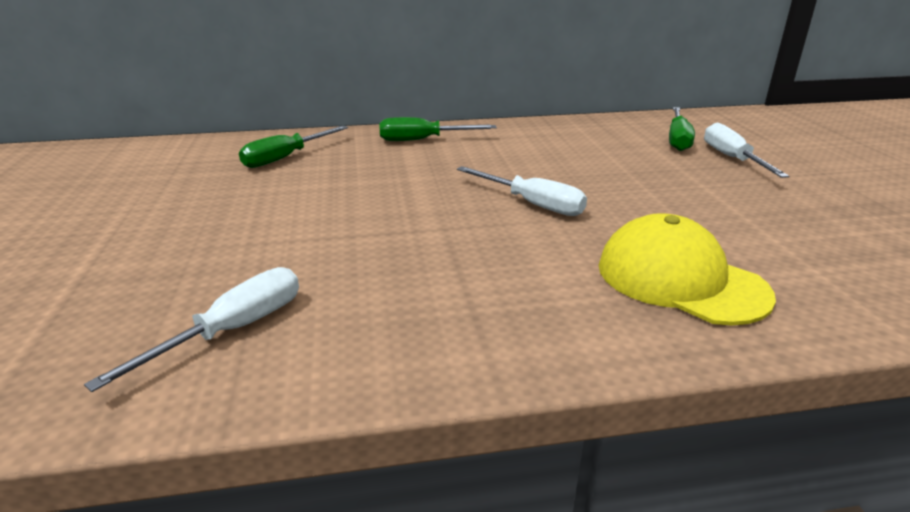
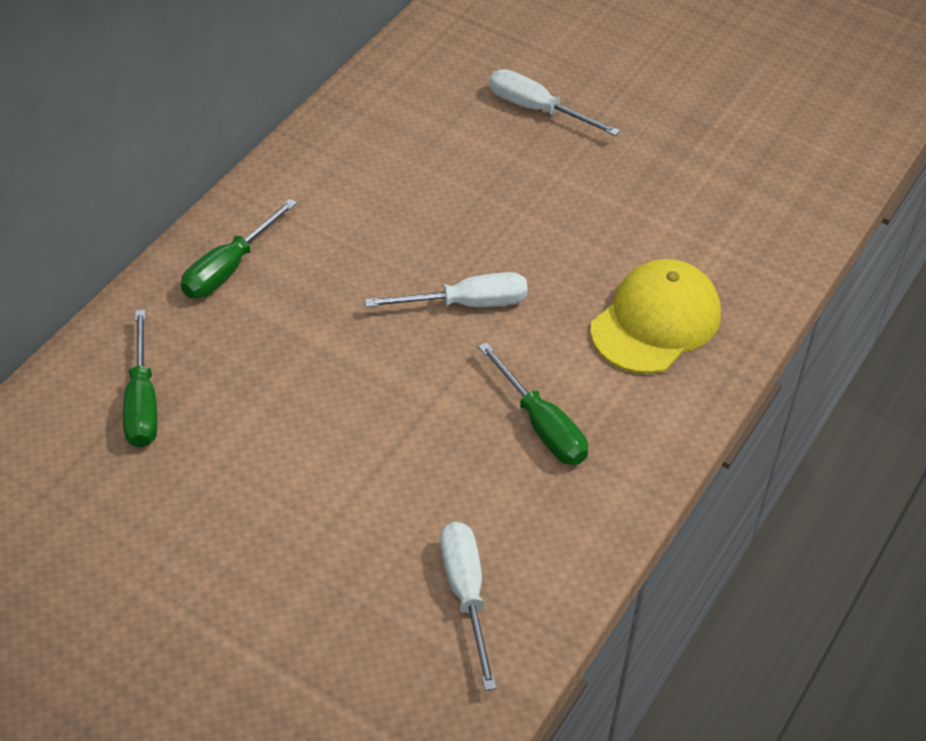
camera: 50 degrees left, 20 degrees up
(677, 140) = (461, 100): green screwdriver -> green screwdriver (541, 425)
(680, 280) = (656, 321): yellow cap -> yellow cap turned 135 degrees clockwise

